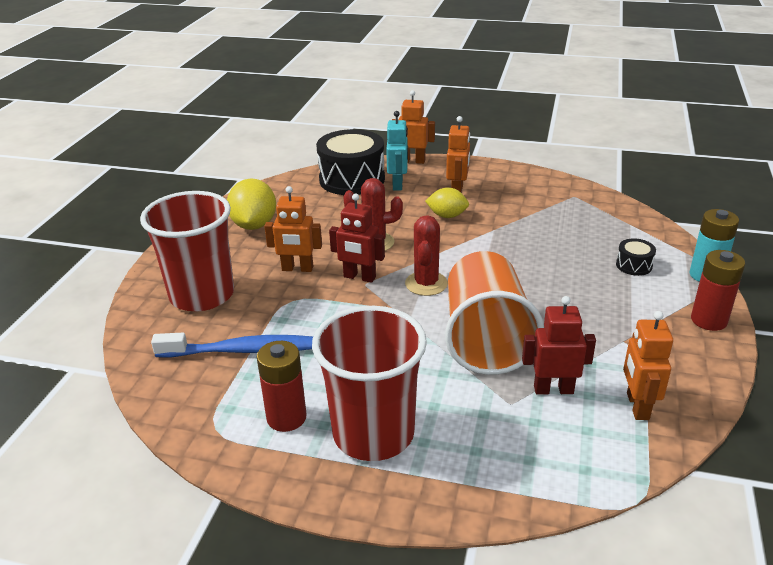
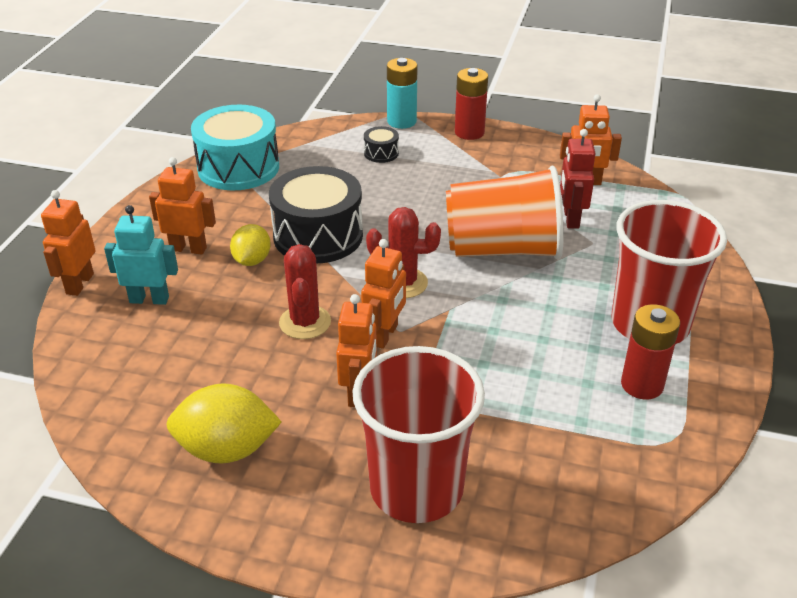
camera: 90 degrees left, 5 degrees up
(242, 350) = (536, 431): blue toothbrush -> none
(352, 179) = (113, 345): black drum -> black drum (318, 236)
(359, 277) = (385, 335): red robot -> orange robot
(575, 198) = (238, 168): none -> turquoise drum

